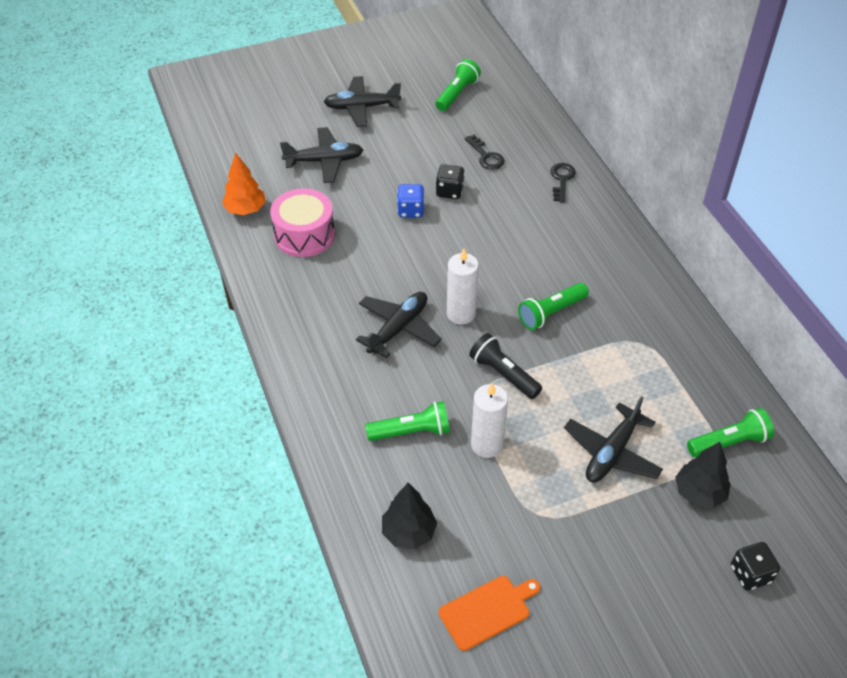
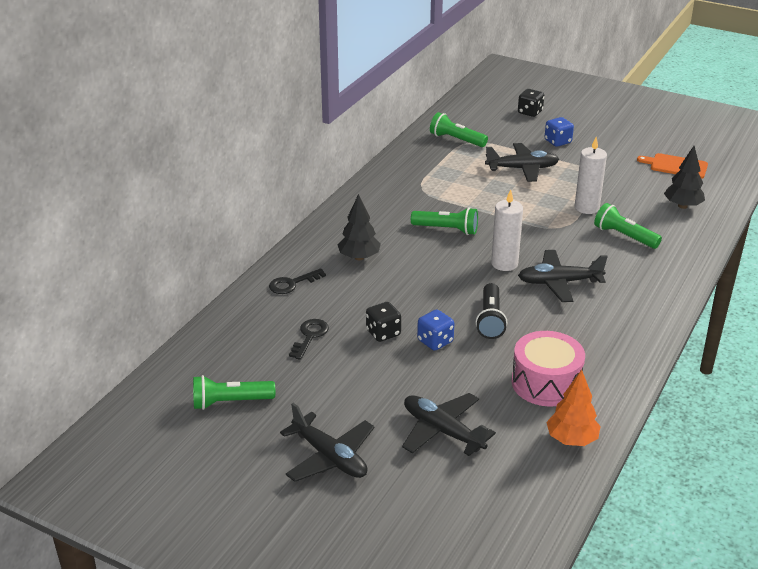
camera: 130 degrees left, 15 degrees down
(503, 374) = (527, 225): black flashlight -> black flashlight (490, 320)
(647, 538) = (557, 141): none -> blue dice
(699, 493) = (505, 137): black tree -> black tree (359, 257)

